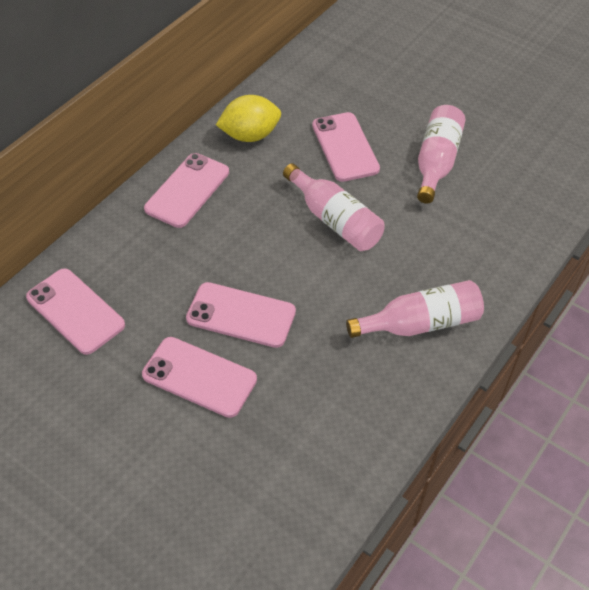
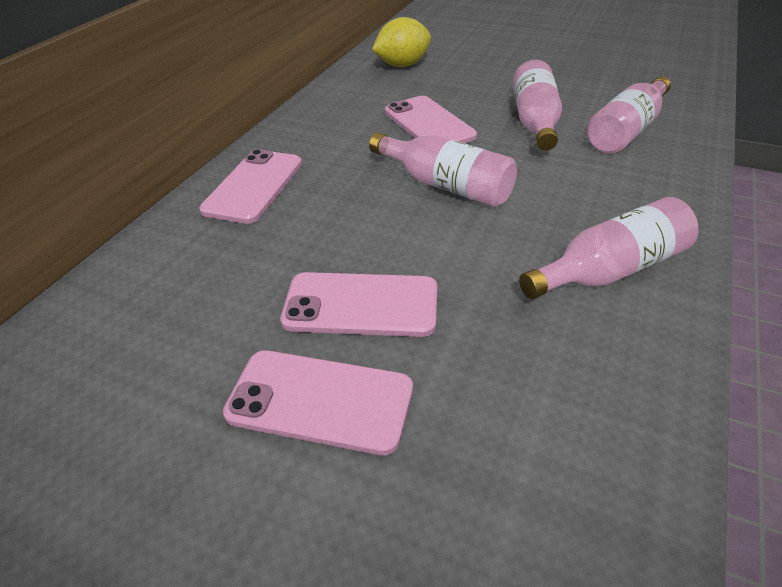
camera: 10 degrees left, 10 degrees down
(75, 311) = (107, 345): pink phone -> none
(250, 135) = (317, 130): yellow lemon -> yellow lemon (402, 65)
(508, 190) = (626, 131): none -> pink bottle

